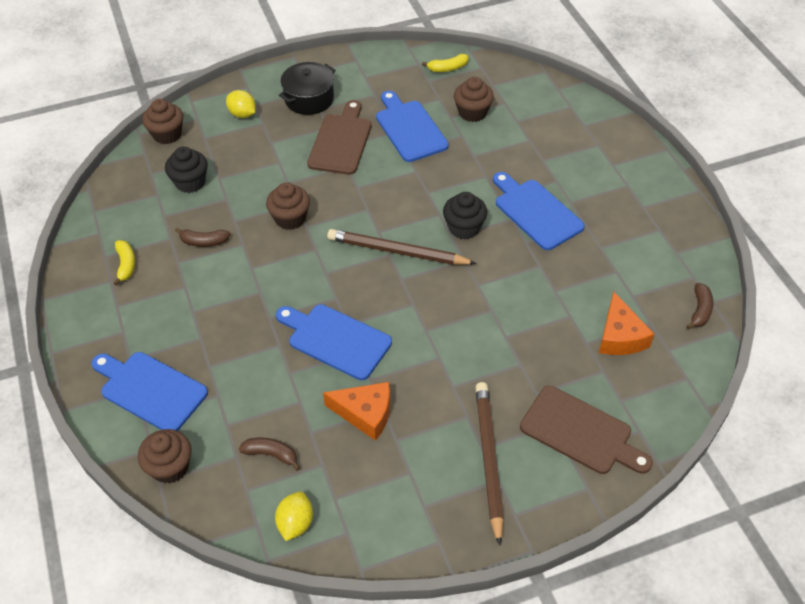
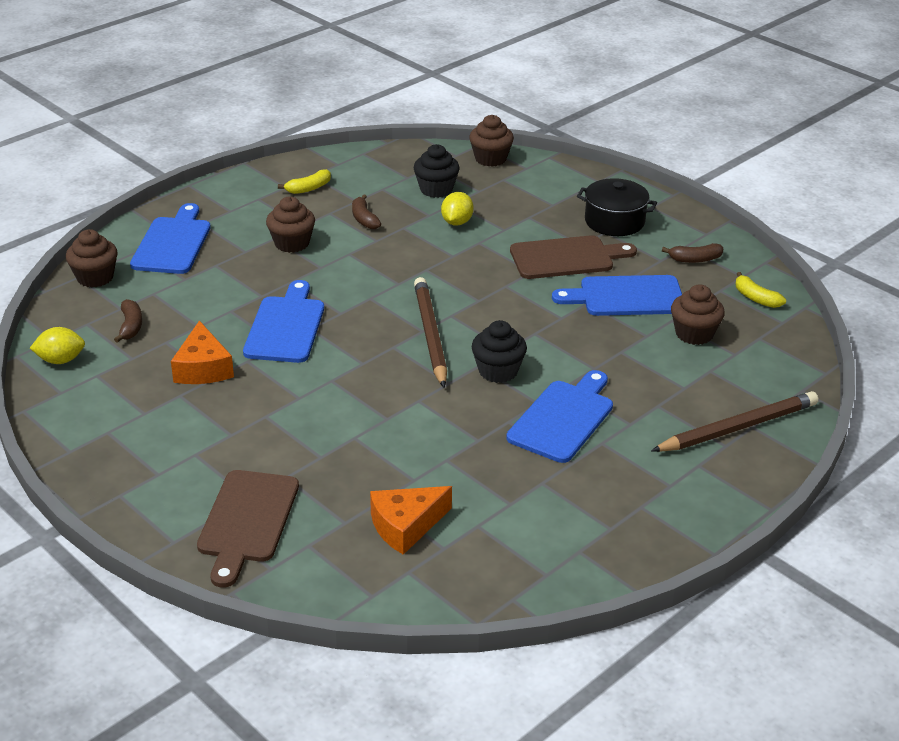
camera: 65 degrees right, 15 degrees down
(242, 114) = (555, 190): yellow lemon -> yellow lemon (457, 222)
(290, 218) = (429, 257): brown cupcake -> brown cupcake (292, 243)
(410, 128) = (626, 296): blue cutting board -> blue cutting board turned 135 degrees counterclockwise
(488, 459) = (181, 461): brown pencil -> brown pencil (738, 427)
(700, 310) = (490, 589): brown banana -> brown banana (695, 259)

